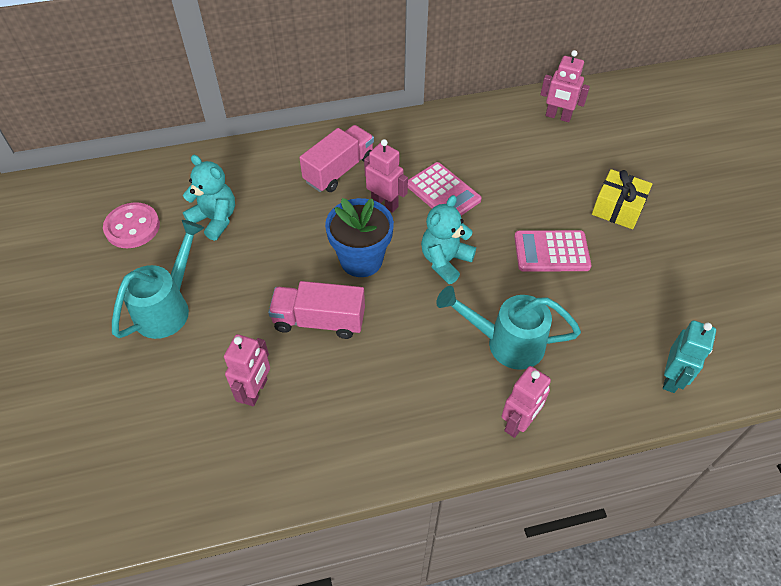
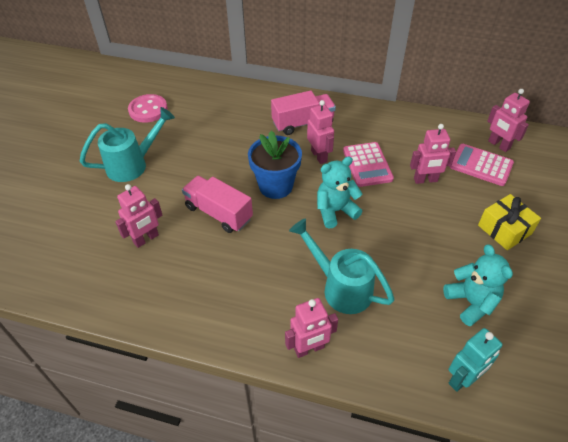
camera: 30 degrees right, 5 degrees down
(215, 219) = (200, 124): turquoise teddy bear -> turquoise teddy bear (471, 302)
(512, 186) = (425, 180): none -> pink robot
(551, 252) = (424, 239): pink calculator -> pink calculator (481, 165)

